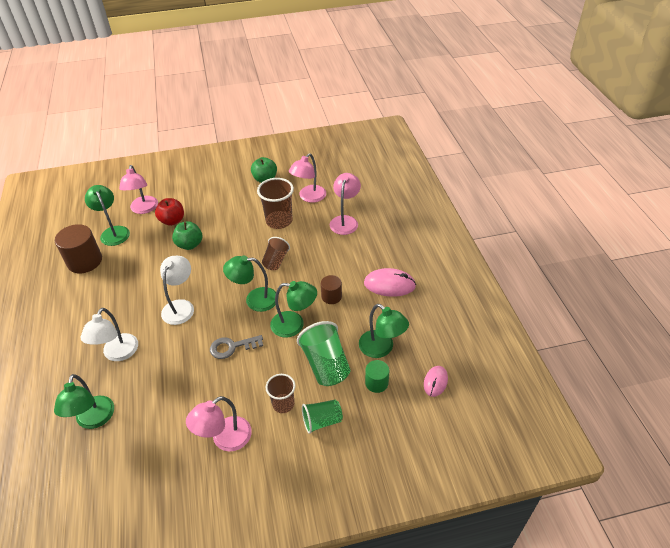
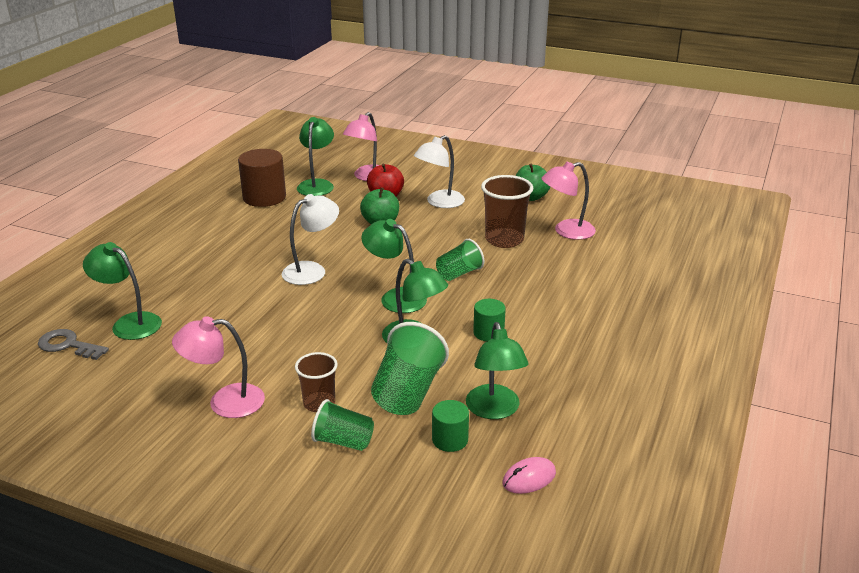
camera: 35 degrees right, 15 degrees down
(94, 420) = (129, 323): green lamp -> green lamp turned 90 degrees clockwise
(118, 354) = (209, 282): white lamp -> white lamp (439, 202)
(232, 347) = (323, 327): grey key -> grey key (68, 345)
(275, 261) = (459, 273): brown cup -> green cup
(331, 296) = (488, 333): brown cylinder -> green cylinder
(345, 221) = (588, 270): pink lamp -> none
(389, 284) = (578, 353): pink mouse -> none

